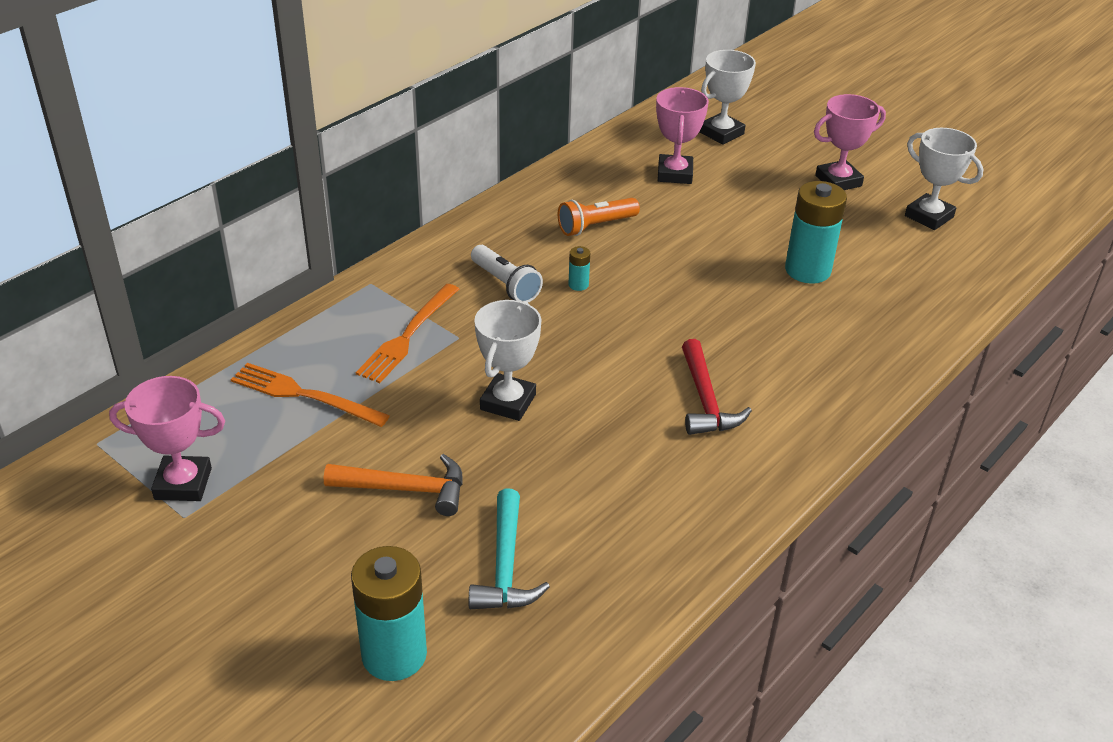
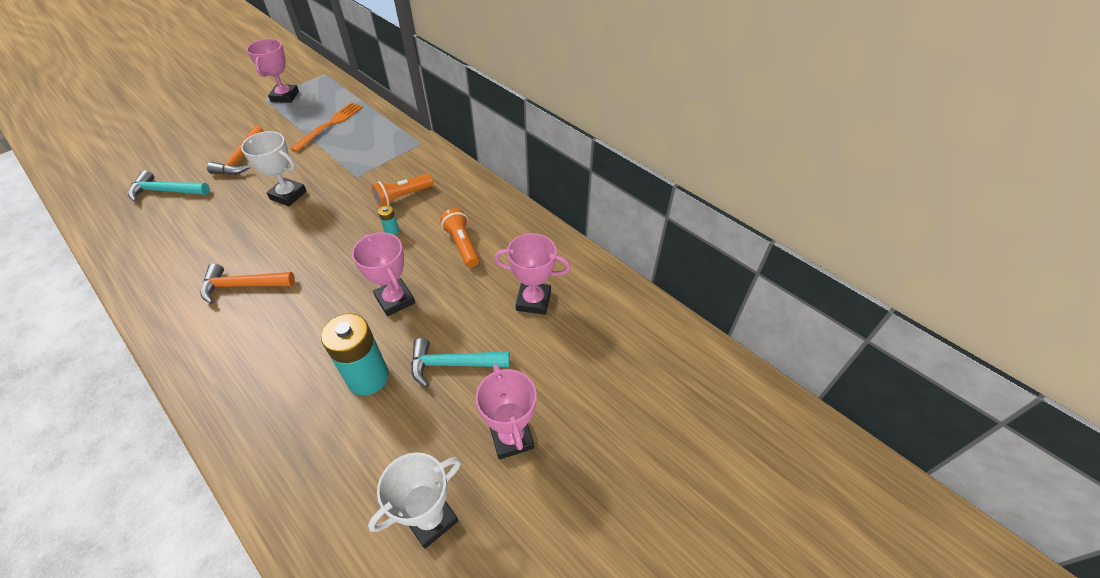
camera: 95 degrees right, 10 degrees up
(394, 654) = (140, 157): turquoise battery -> none
(408, 335) = (365, 158): orange fork -> none
(506, 284) = (403, 197): white flashlight -> orange flashlight
(697, 266) = (395, 300): none -> pink trophy
(705, 400) = (243, 285): red hammer -> orange hammer
(721, 133) = (606, 346): white trophy -> none
(772, 218) = (453, 364): none -> turquoise hammer

